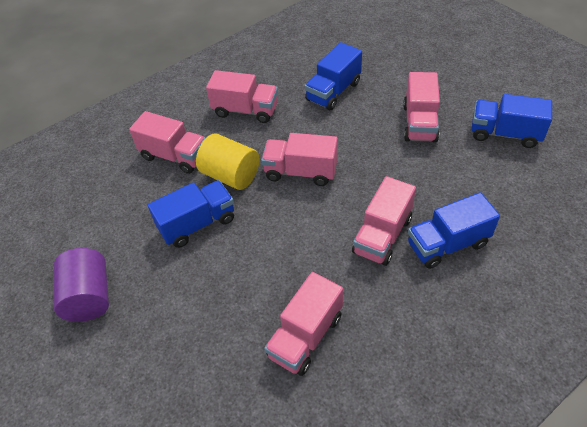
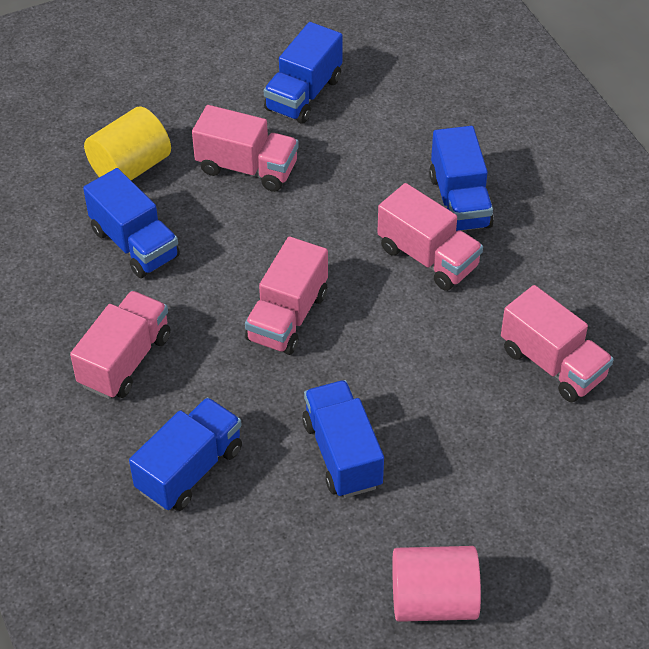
camera: 80 degrees left, 0 degrees up
(89, 297) = (433, 600): purple cylinder -> pink cylinder
(174, 156) = (190, 469): pink truck -> blue truck
(231, 175) = (261, 400): yellow cylinder -> yellow cylinder (130, 167)

